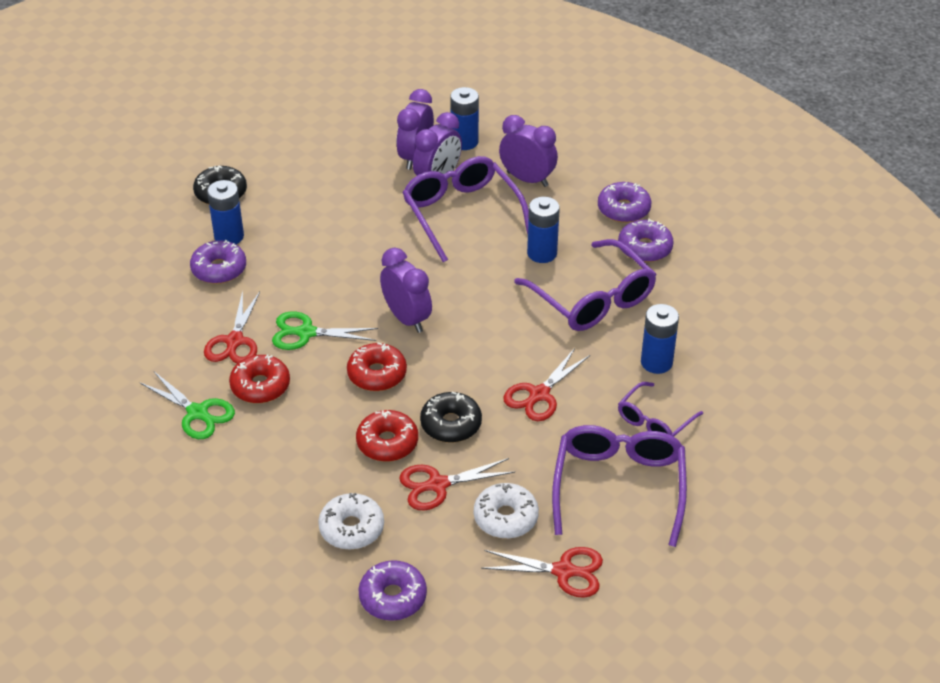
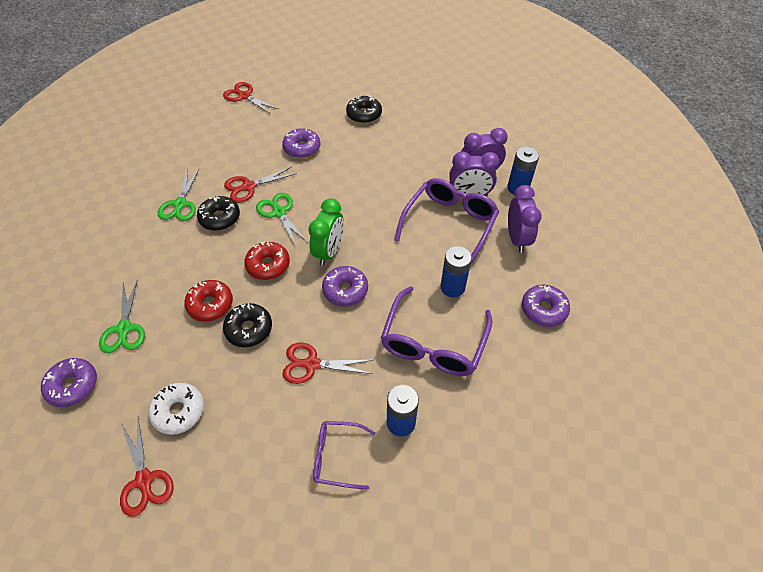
camera: 55 degrees right, 10 degrees up
(229, 236) = (332, 137): blue battery -> none
(260, 386) = (220, 218): red donut -> black donut
(351, 528) = (124, 329): white donut -> green scissors
(407, 318) = (329, 252): purple clock -> green clock
(438, 485) = (188, 353): red scissors -> red scissors (244, 96)
(619, 486) = (251, 470): purple glasses -> none
(645, 248) = (516, 346): purple donut -> purple donut (345, 290)

